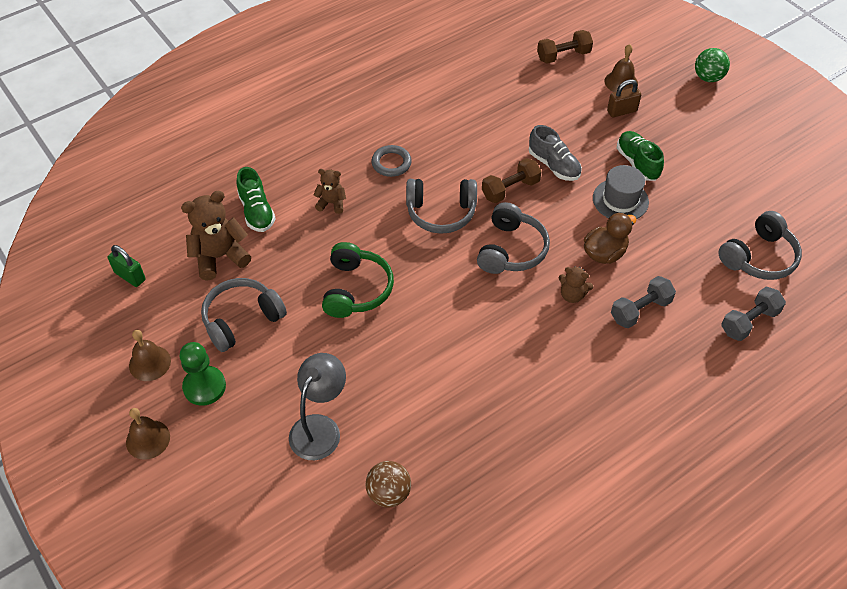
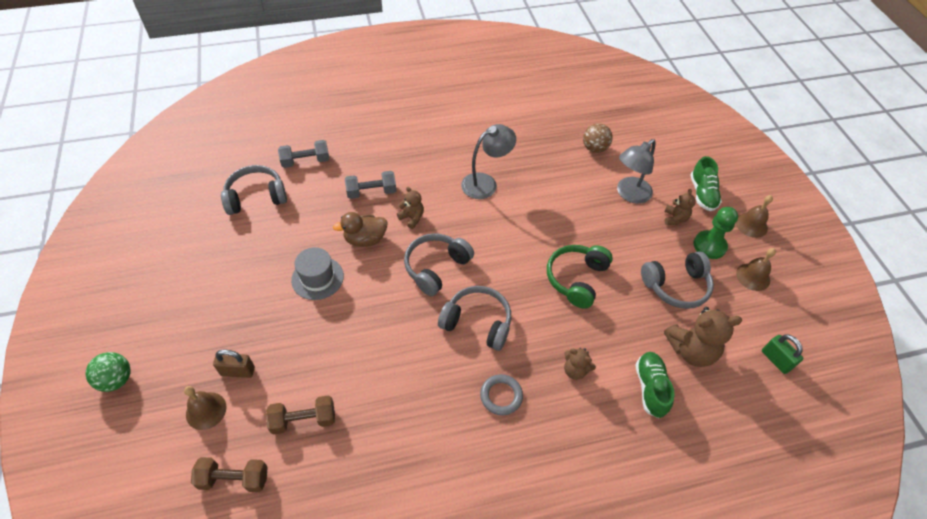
camera: 160 degrees left, 0 degrees up
(252, 411) = (675, 218): none -> brown teddy bear
(510, 189) = (403, 323): brown dumbbell -> brown dumbbell (303, 420)
(513, 374) = (485, 183): none -> grey lamp
(554, 165) = (348, 333): grey shoe -> none
(637, 163) = (273, 307): green shoe -> green shoe (702, 193)

